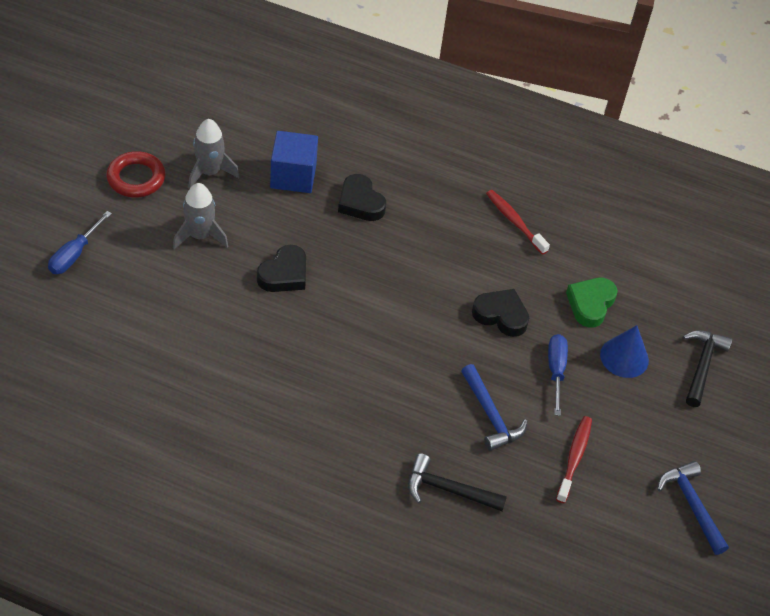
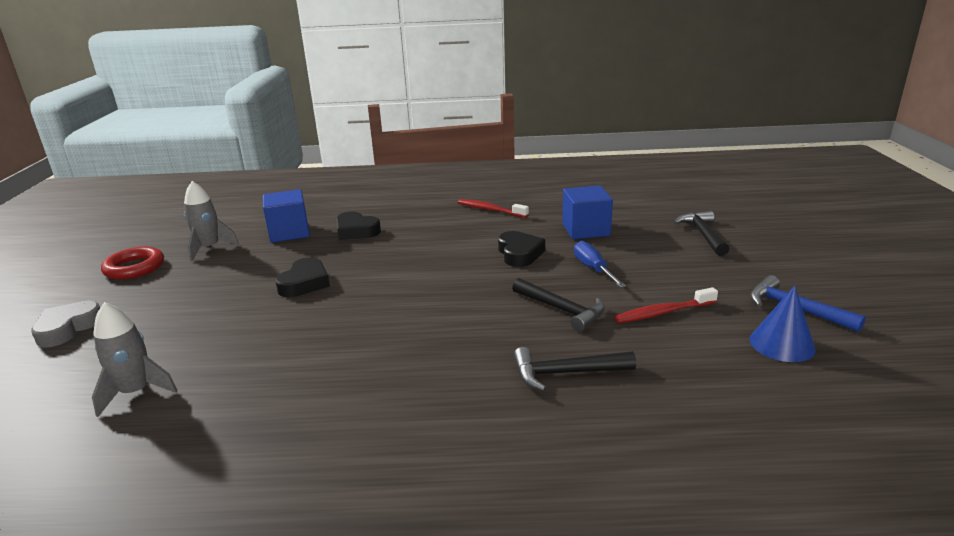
camera: 15 degrees left, 25 degrees down
(74, 254) = (68, 328): blue screwdriver -> grey heart
(200, 236) = (209, 283): grey rocket -> grey rocket (136, 392)
(491, 415) = (562, 310): blue hammer -> black hammer
(501, 315) = (519, 253): black heart -> black heart turned 75 degrees clockwise
(574, 458) = (663, 312): red toothbrush -> red toothbrush turned 105 degrees counterclockwise
(590, 304) = (585, 230): green heart -> blue cube
(624, 357) = (640, 247): blue cone -> blue cone (782, 344)

